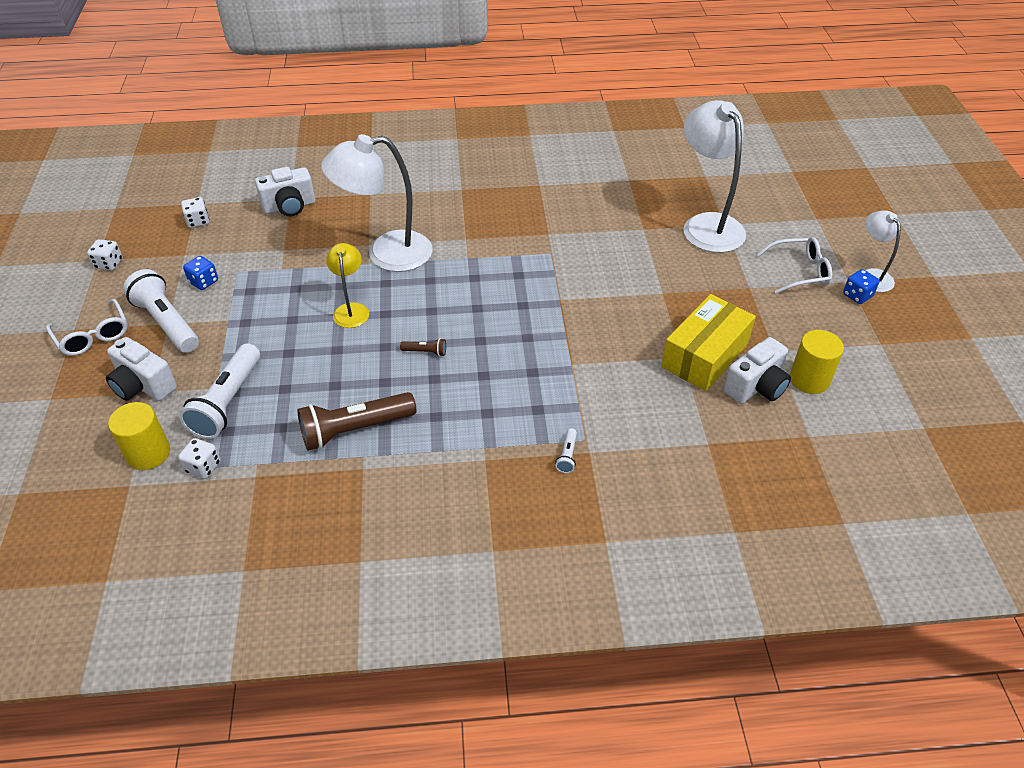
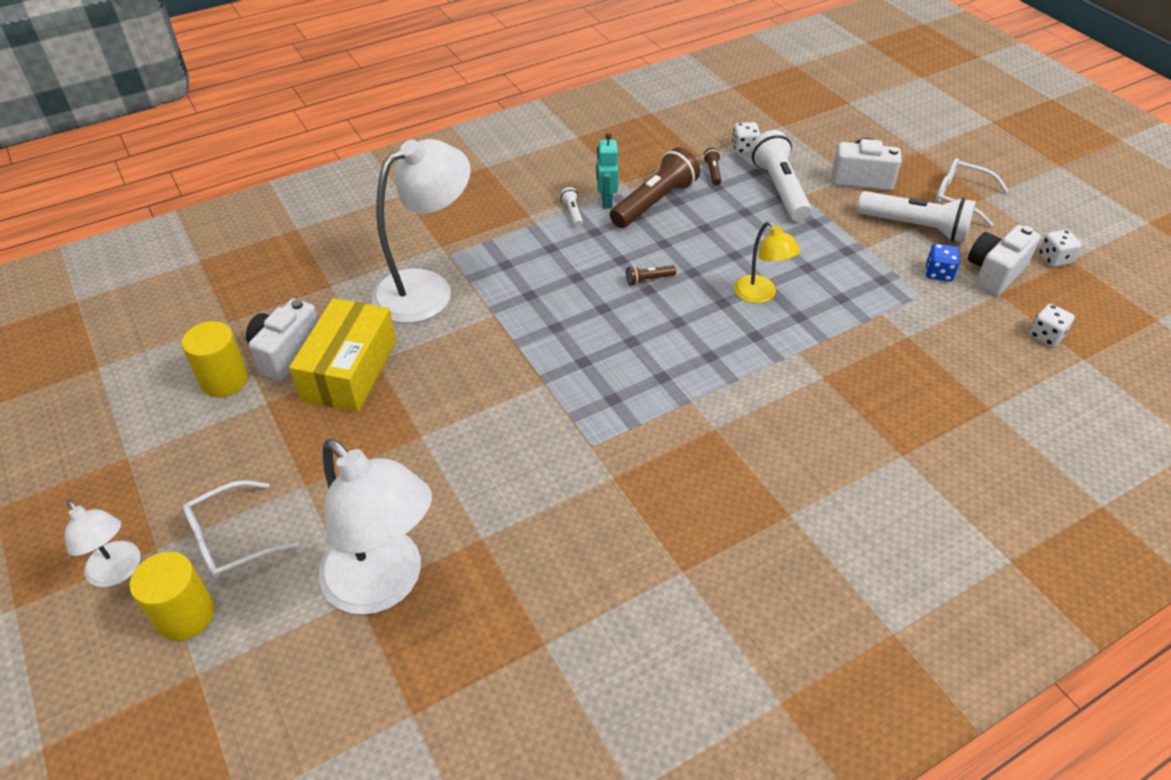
camera: 155 degrees right, 0 degrees up
(148, 453) = (794, 144): yellow cylinder -> yellow cylinder (185, 615)
(266, 447) = (713, 172): none -> brown flashlight
(289, 207) = (974, 395): white camera -> white camera (994, 273)
(386, 254) = (790, 371): white lamp -> white lamp (427, 289)
(399, 448) = (606, 201): none -> turquoise robot
(567, 456) = (459, 238): white flashlight -> white flashlight (572, 213)
(857, 295) = (147, 525): blue dice -> none

